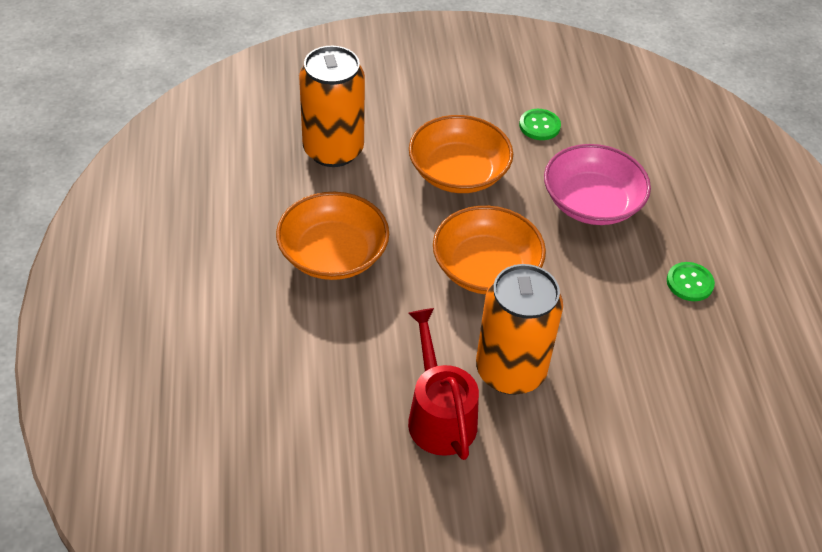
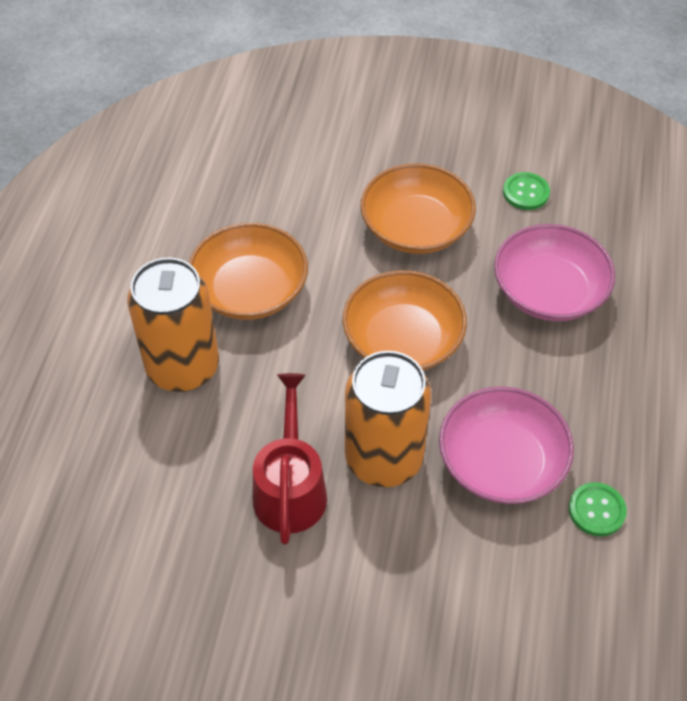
camera: 20 degrees right, 5 degrees up
(333, 150) = (294, 177): orange can -> orange can (183, 367)
(610, 350) = (501, 462): none -> pink bowl
(689, 283) = (623, 406): green button -> green button (596, 510)

